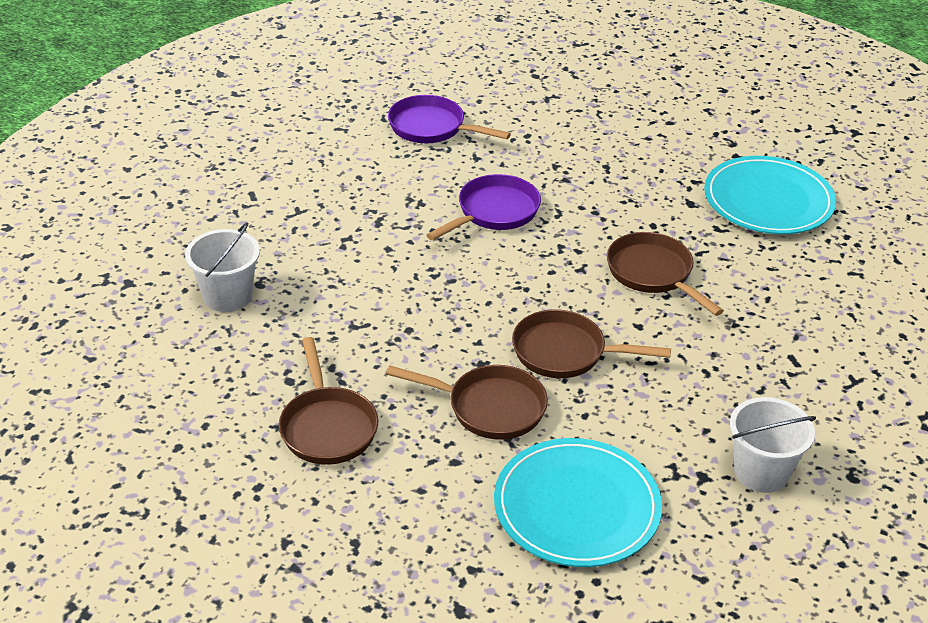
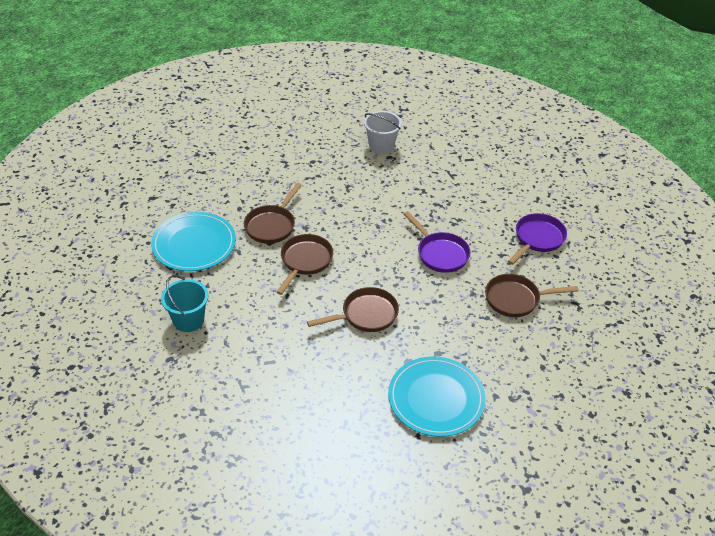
camera: 100 degrees right, 5 degrees up
(327, 427) = (276, 170): brown pan -> brown pan (516, 299)
(761, 472) = (188, 320): white bucket -> turquoise bucket

